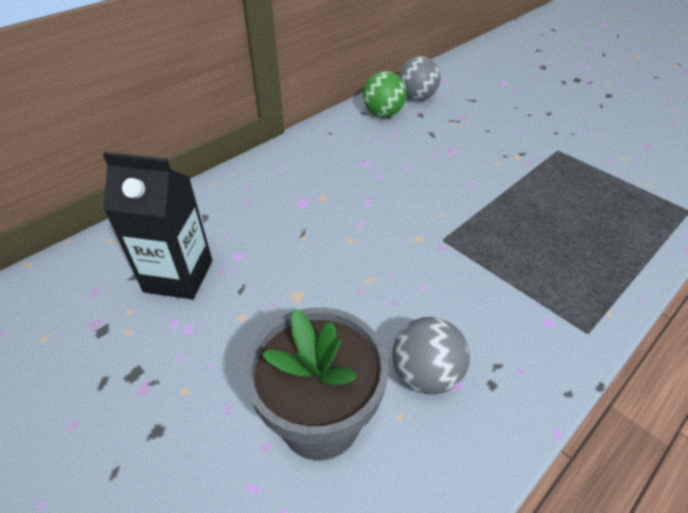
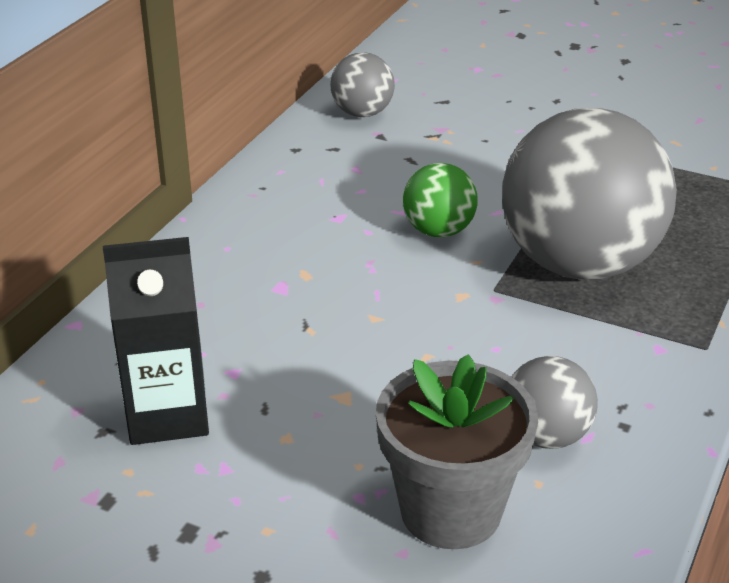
camera: 20 degrees left, 10 degrees down
(383, 114) = (325, 145): green ball -> green ball (438, 231)
(514, 235) = (579, 264): none -> grey ball

